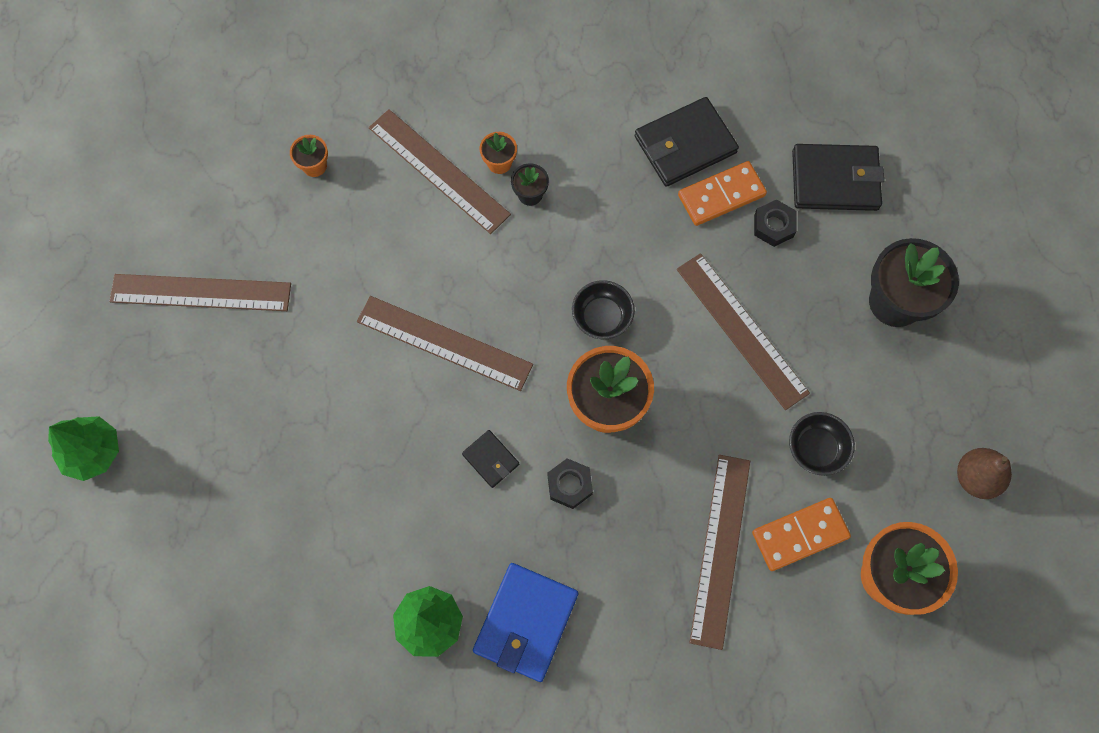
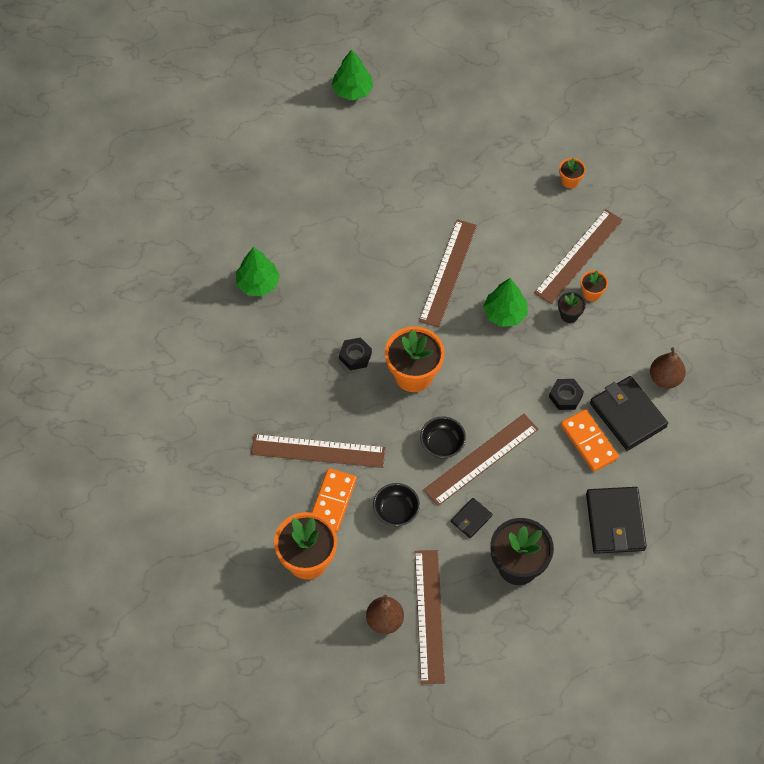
camera: 85 degrees right, 10 degrees down
(201, 292) = (466, 129): brown ruler -> brown ruler (429, 616)
(490, 459) = (368, 308): black wallet -> black wallet (471, 519)
(519, 275) = (505, 313): none -> green tree
(526, 622) = (261, 337): blue wallet -> none
(602, 317) = (479, 368): black bowl -> black bowl (442, 444)
(635, 94) = (665, 378): none -> brown pear
(773, 226) = (569, 479): black nut -> black nut (565, 396)
(800, 535) = (332, 501): orange domino -> orange domino turned 45 degrees clockwise

